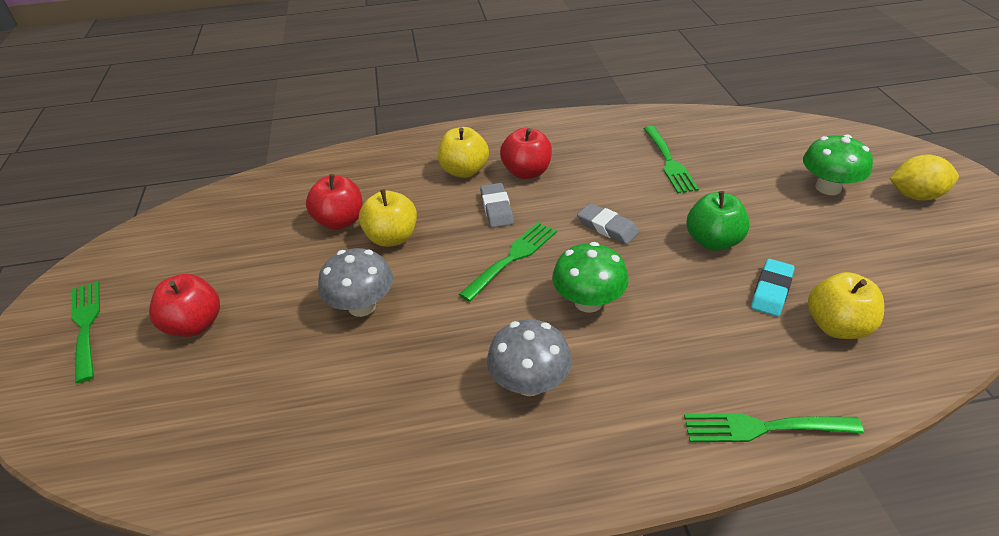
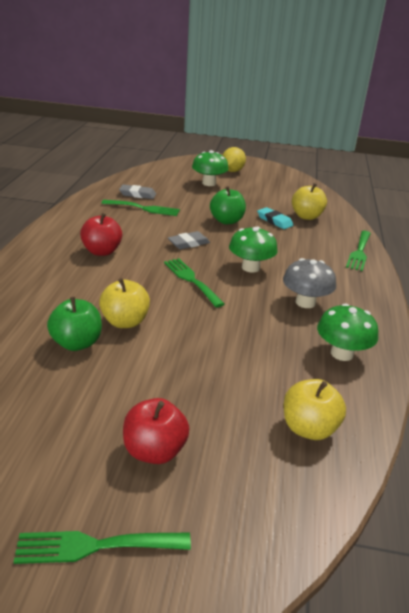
camera: 75 degrees left, 10 degrees down
(340, 221) = (77, 343): red apple -> green apple
(362, 306) = (196, 351): grey mushroom -> none
(415, 450) = (342, 353): none -> green mushroom
(464, 171) = (71, 273): yellow apple -> yellow apple (309, 428)
(496, 208) = (132, 272): grey eraser -> grey eraser (137, 194)

